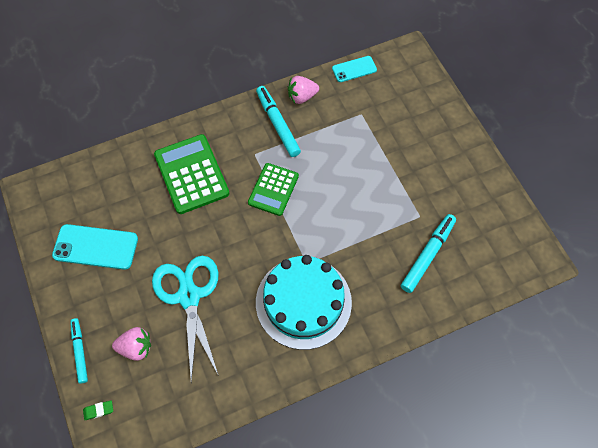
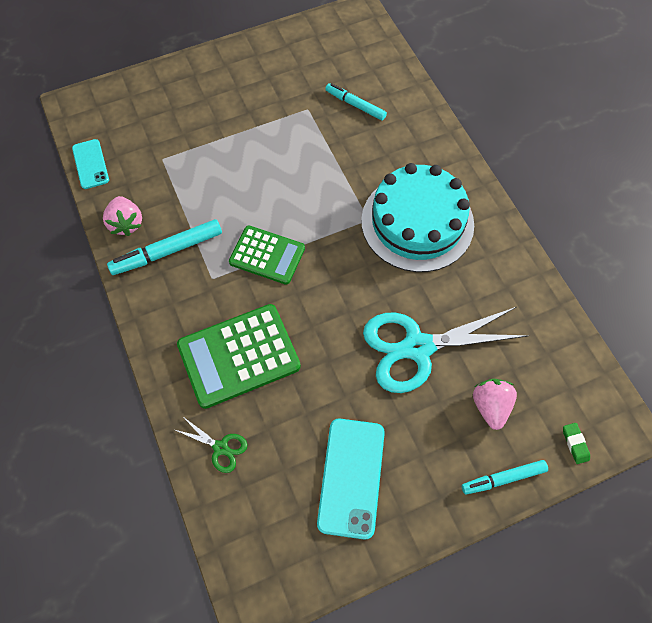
camera: 90 degrees left, 0 degrees up
(126, 167) = (220, 448): none -> green scissors
(427, 255) = (355, 105): turquoise marker -> turquoise marker, size x0.66

